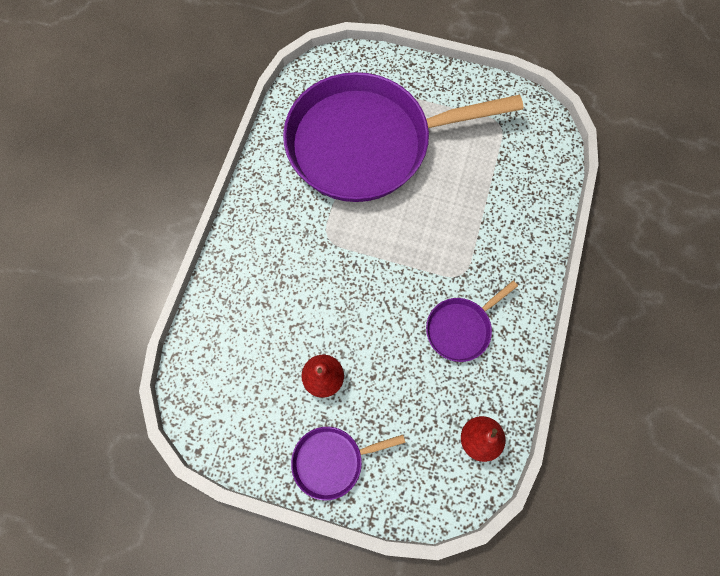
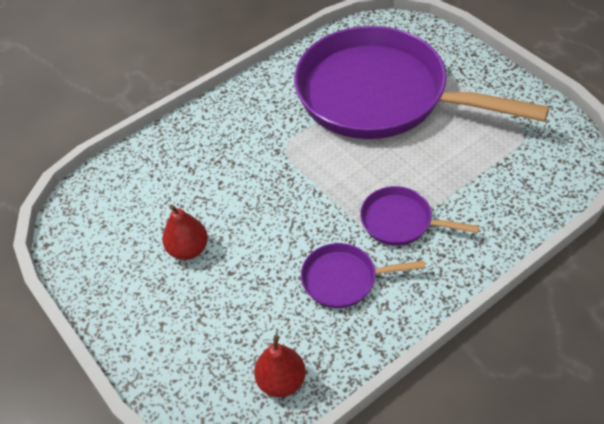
camera: 40 degrees right, 20 degrees down
(332, 461) = (139, 316): purple pan -> purple pan (400, 221)

